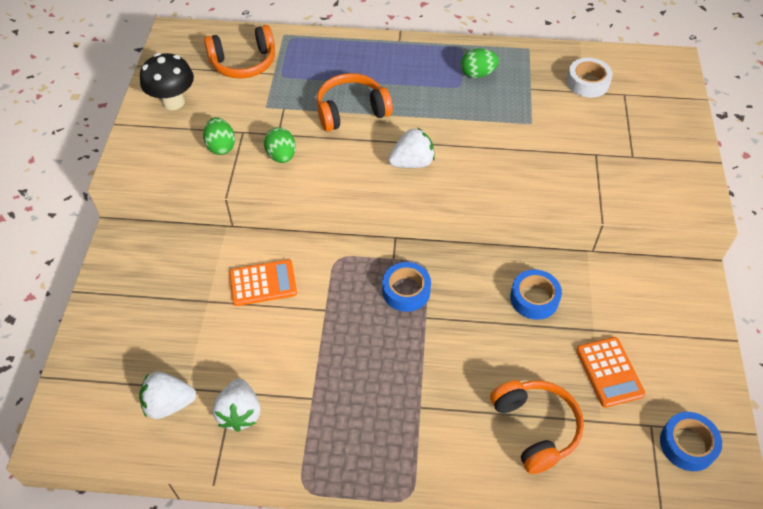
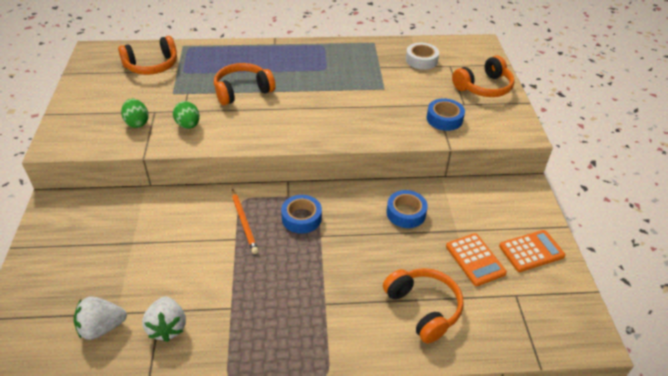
camera: 10 degrees left, 10 degrees down
(173, 102) = (95, 95): black mushroom -> none
(263, 283) = (180, 224): orange calculator -> orange calculator (531, 251)
(337, 289) = (244, 222): none -> orange pencil
(412, 163) = (295, 121): white strawberry -> none
(477, 74) = (338, 60): green egg -> none
(663, 132) = (484, 87): none -> orange headphones
(687, 444) = (547, 306): blue tape -> blue tape (444, 119)

